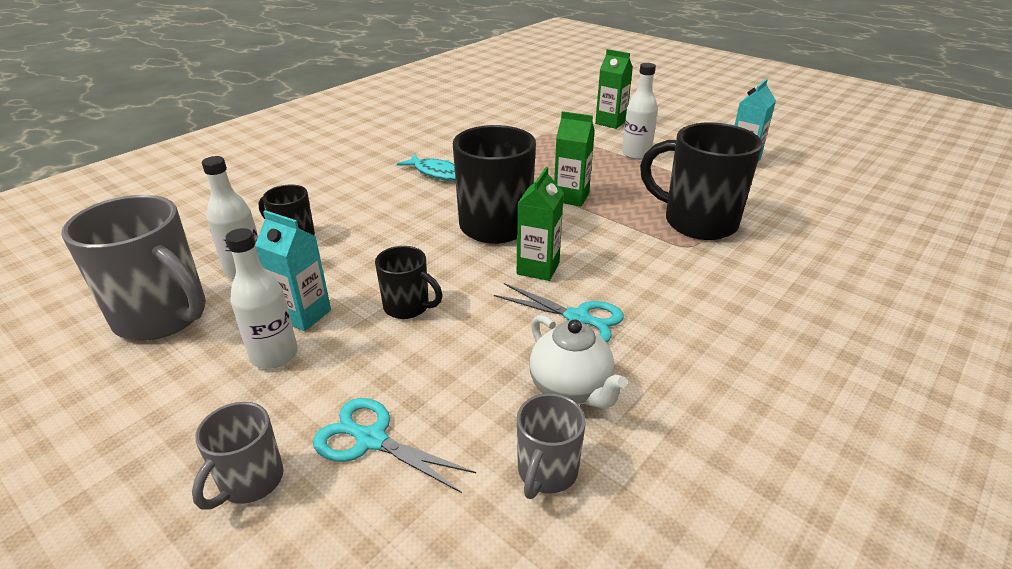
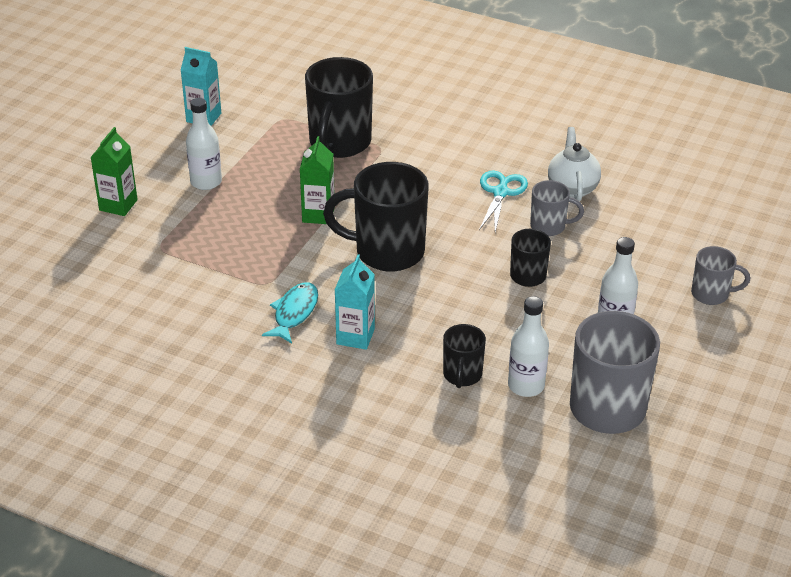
camera: 105 degrees left, 5 degrees up
(304, 315) = (565, 326): turquoise carton -> turquoise carton (355, 336)
(371, 440) = (656, 257): turquoise scissors -> none
(538, 268) = (446, 218): green carton -> none
(546, 472) = (638, 190): grey mug -> grey mug (549, 226)
(571, 390) = (572, 188): white teapot -> white teapot turned 45 degrees counterclockwise

